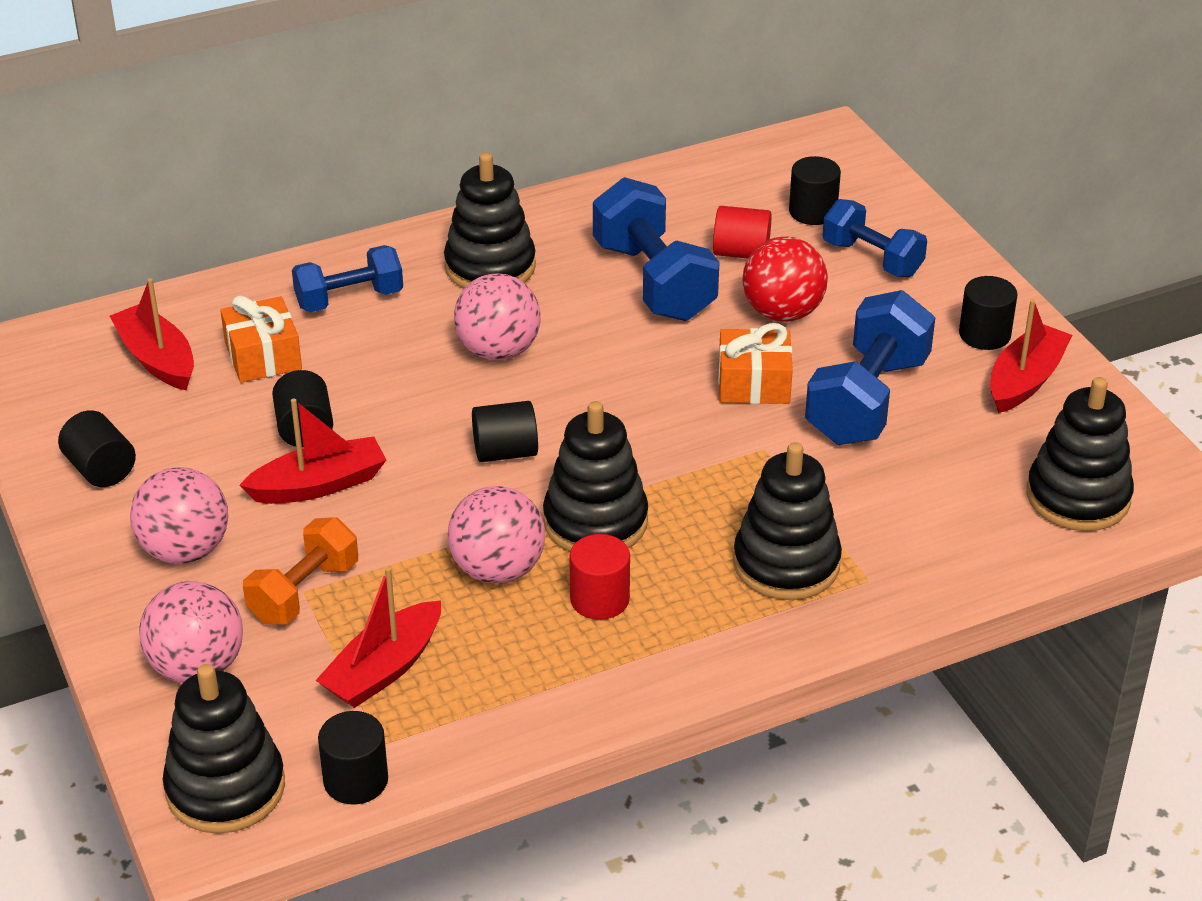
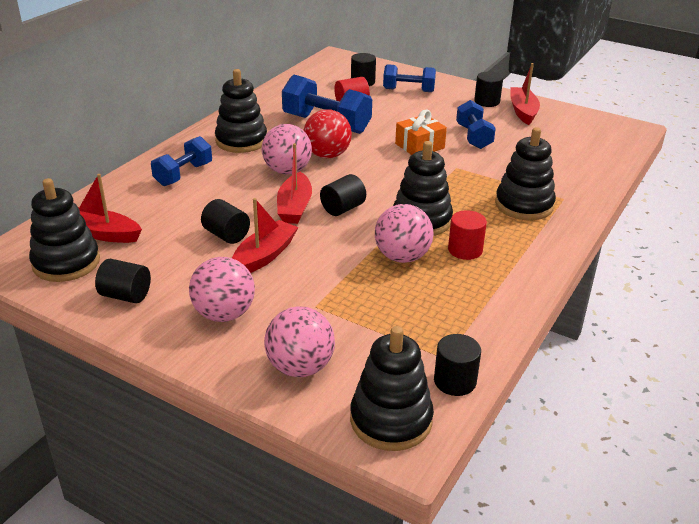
camera: 35 degrees left, 5 degrees down
(263, 356) = (164, 212): orange gift -> none
(304, 592) = (316, 306): orange dumbbell -> none
(384, 669) = (402, 323): red boat -> red boat (294, 207)
(782, 313) = (397, 118): red ball -> red ball (327, 155)
(867, 400) = (473, 137): blue dumbbell -> blue dumbbell, size x0.64
(1078, 497) = (597, 142): black stacking toy -> black stacking toy (66, 263)

